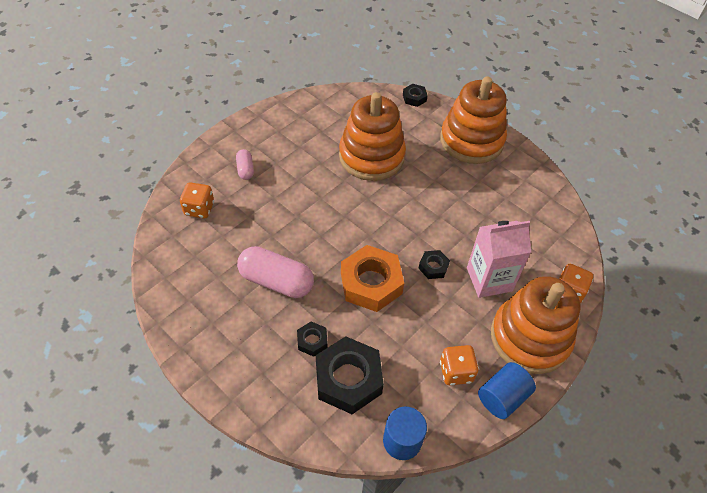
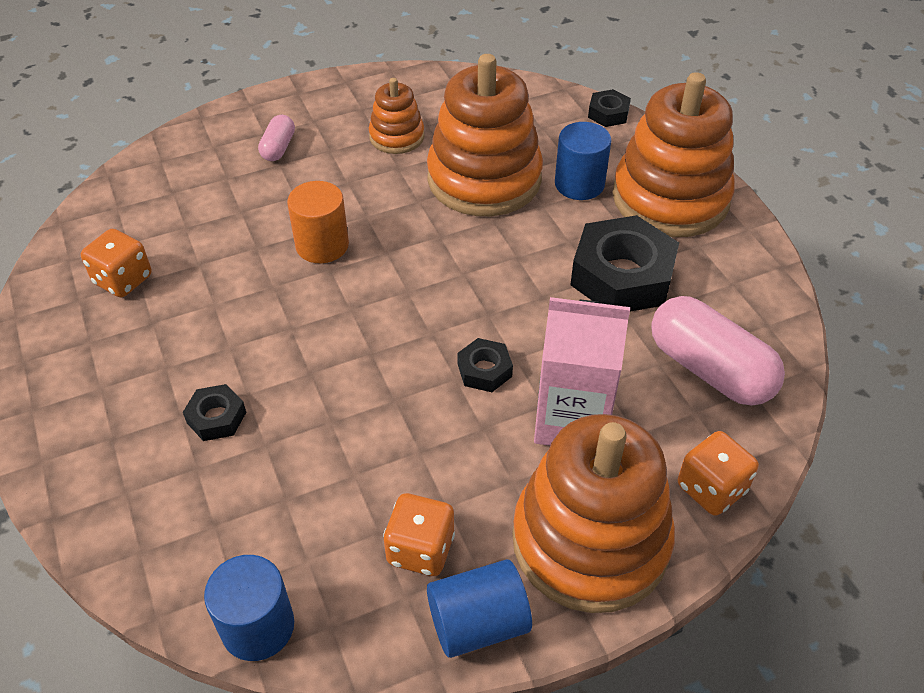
camera: 25 degrees right, 5 degrees down
(199, 209) = (177, 182): orange dice -> orange dice (123, 280)
(276, 281) = (221, 313): pink capsule -> pink capsule (709, 369)
(307, 223) = (322, 245): none -> orange cylinder
(309, 143) = (397, 137): none -> orange stacking toy
(348, 379) = (234, 495): black nut -> black nut (622, 276)
(371, 283) = (365, 362): orange nut -> none
(422, 145) = (579, 184): none -> blue cylinder

